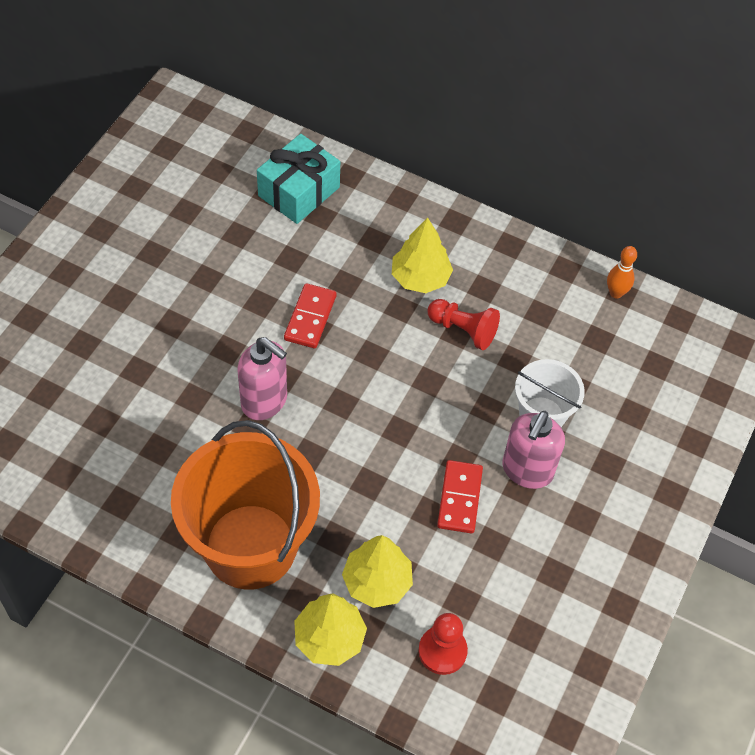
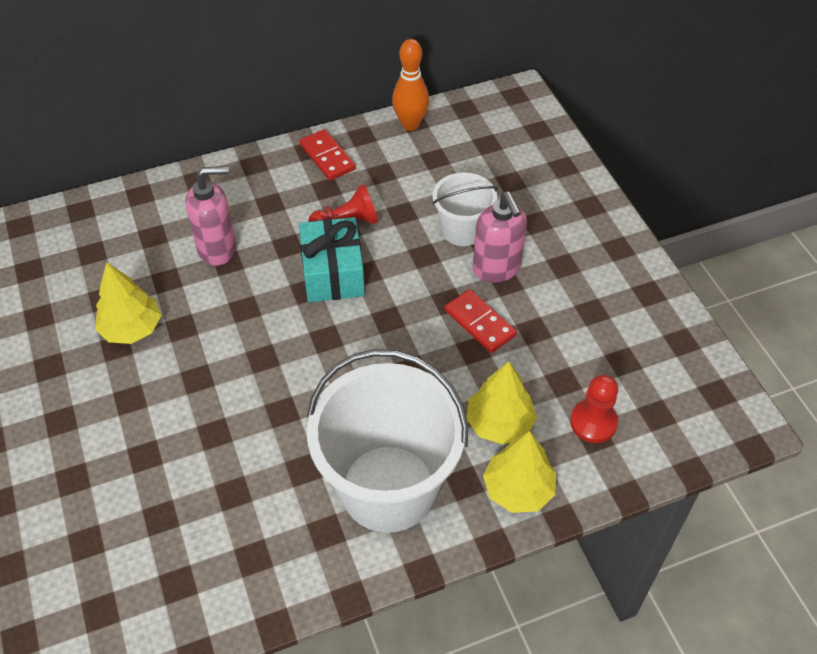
camera: 45 degrees left, 5 degrees down
(250, 546) = (388, 488): orange bucket -> white bucket
(264, 401) = (271, 386): pink soap dispenser -> pink soap dispenser (218, 248)
(299, 191) = (114, 233): turquoise gift -> turquoise gift (333, 273)
(310, 318) = (232, 305): red domino -> red domino (327, 157)
(420, 278) = (276, 216): yellow tree -> yellow tree (132, 329)
(616, 293) = (410, 124): orange bowling pin -> orange bowling pin, size x1.53

